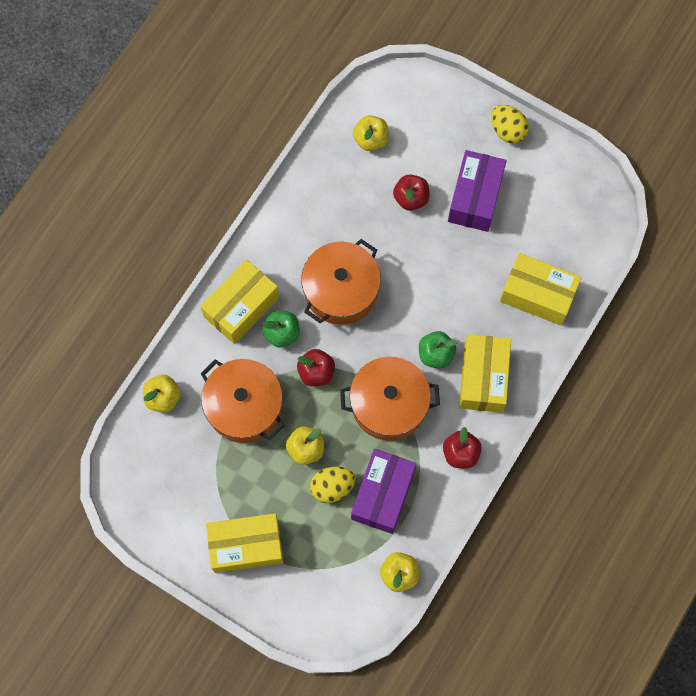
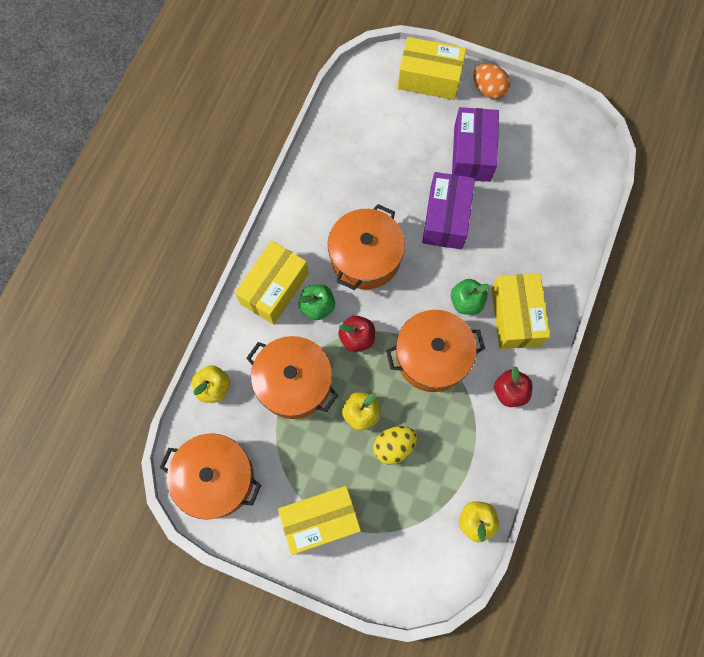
camera: 10 degrees left, 0 degrees up
(150, 487) = (216, 478): none -> orange pot
(371, 139) = (366, 117): yellow apple -> none
(383, 494) = (444, 445): purple box -> purple box (446, 218)
(411, 198) = (413, 163): red apple -> none
(507, 130) = (488, 90): yellow egg -> orange egg
(537, 295) = (548, 231): yellow box -> yellow box (429, 78)

